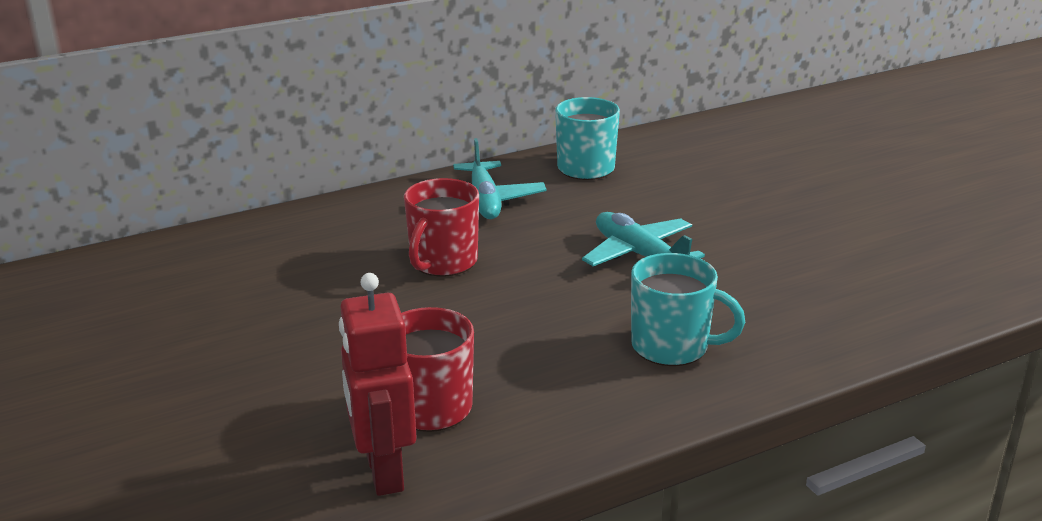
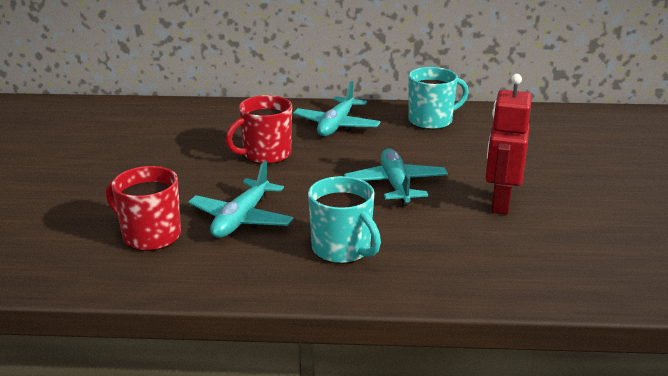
camera: 30 degrees right, 0 degrees up
(383, 472) = (82, 263): red robot -> red robot (500, 203)
(515, 350) = (241, 219): none -> turquoise plane

